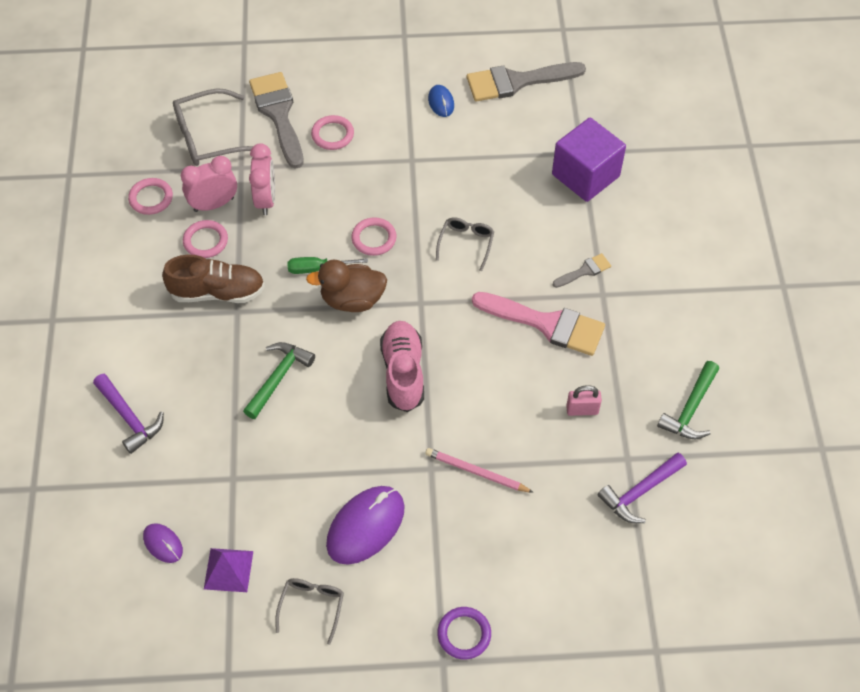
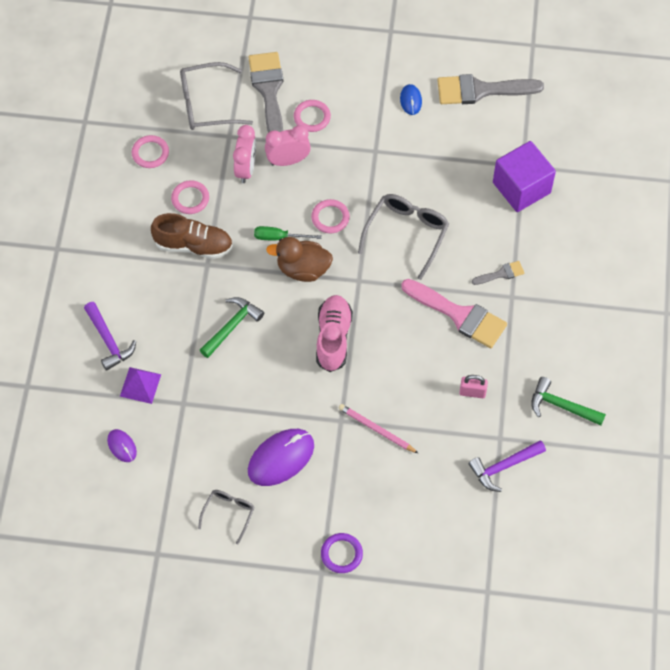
camera: 10 degrees right, 5 degrees up
(214, 204) = (202, 167): pink clock -> pink clock (288, 161)
(228, 570) = (169, 475): purple pyramid -> purple pyramid (140, 385)
(466, 243) = (406, 234): grey glasses -> grey glasses, size x1.71
(690, 409) = (561, 406): green hammer -> green hammer turned 75 degrees clockwise

